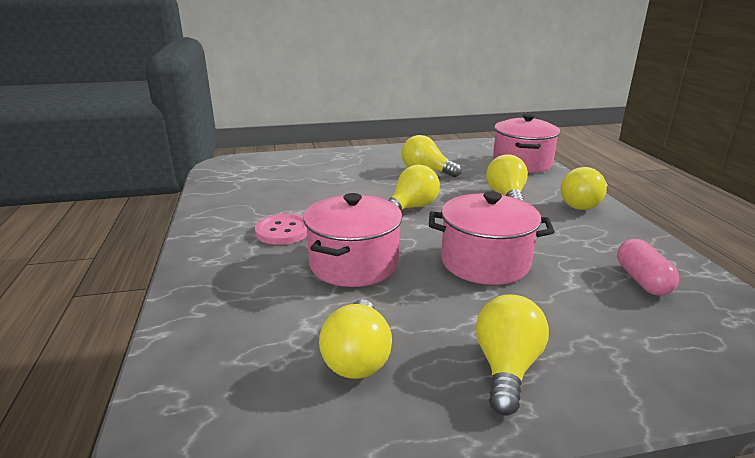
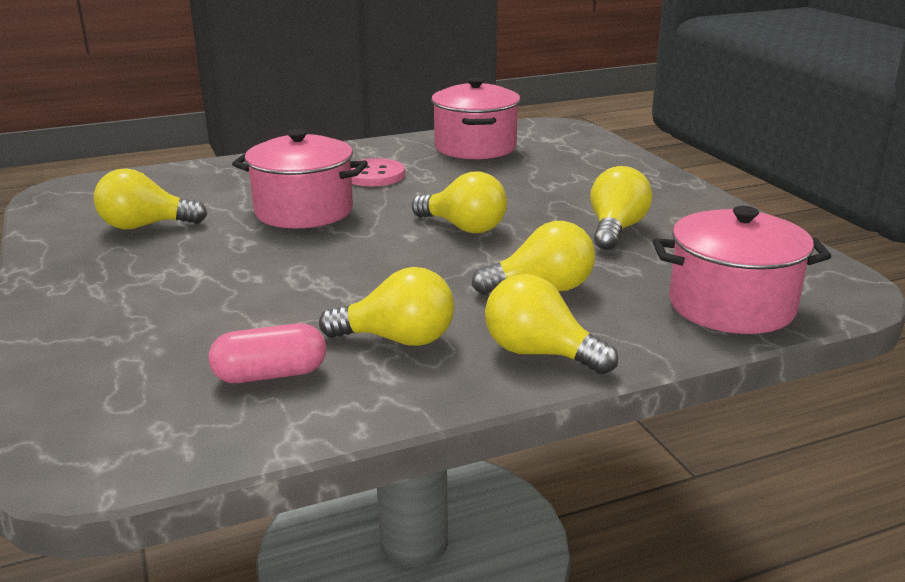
camera: 80 degrees right, 0 degrees up
(485, 262) = (314, 273): pink pot -> pink pot (475, 147)
(506, 367) = (112, 283): yellow light bulb -> yellow light bulb (398, 339)

